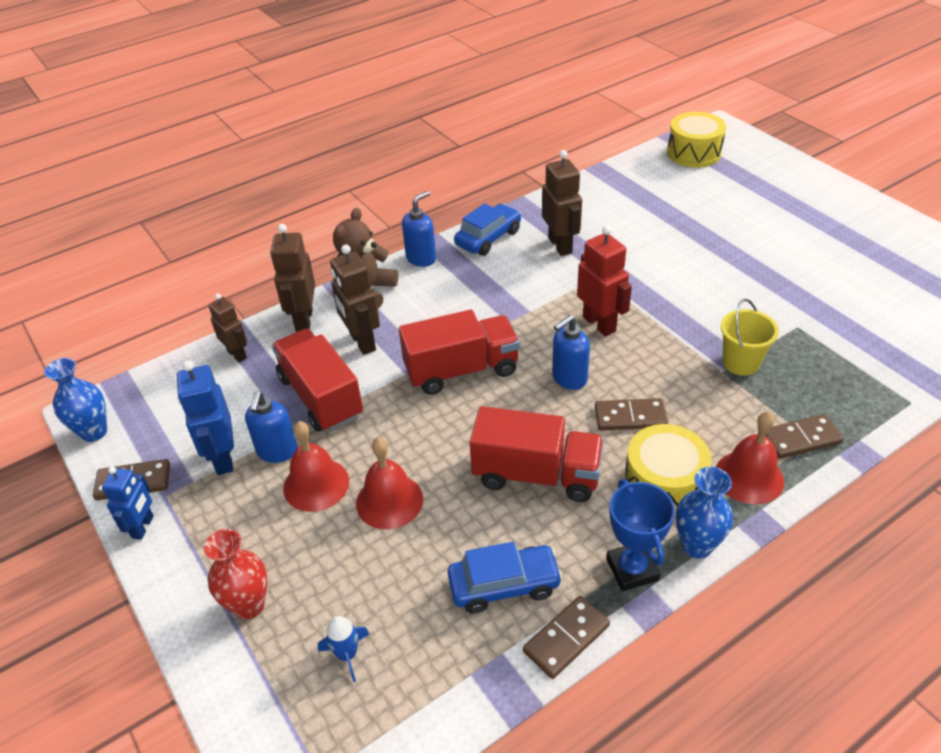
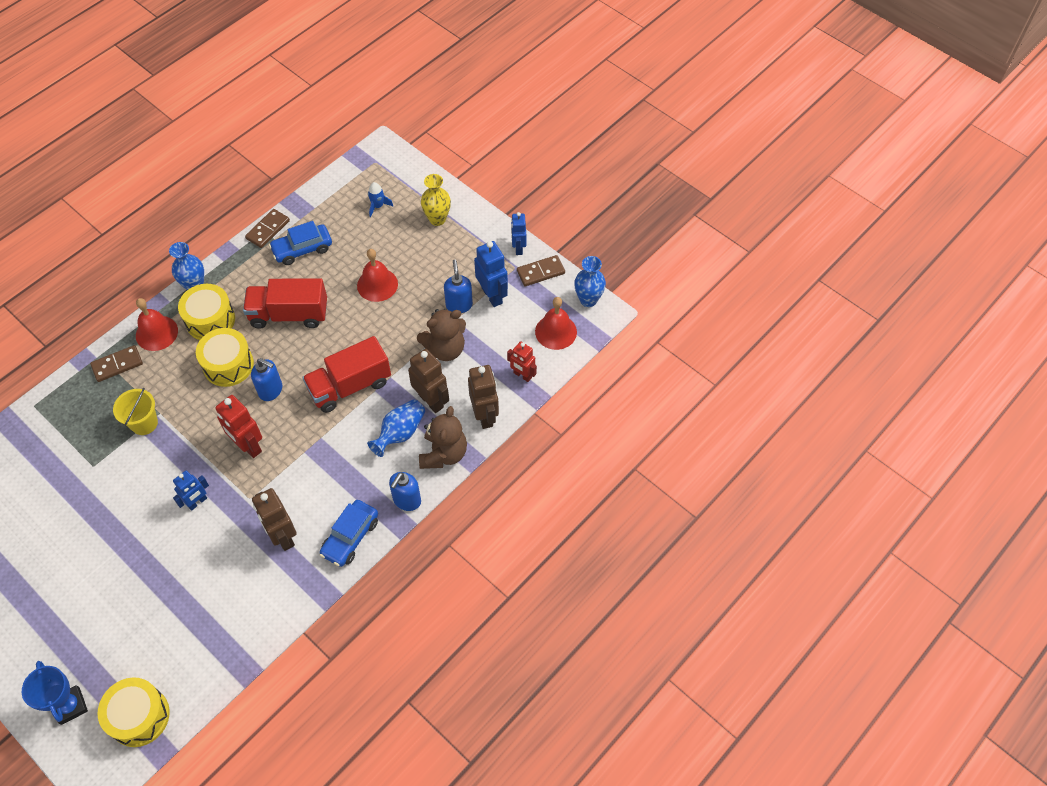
camera: 165 degrees right, 15 degrees up
(237, 354) = (522, 375): brown robot -> red robot
(249, 605) = (437, 219): red vase -> yellow vase
(316, 484) = (425, 288): red bell -> red bell (556, 331)
(321, 397) = (445, 349): red truck -> brown teddy bear
(411, 315) = (400, 433): none -> blue vase
(569, 378) = (271, 390): blue soap dispenser -> blue soap dispenser turned 75 degrees clockwise
(630, 417) = (228, 365): brown domino -> yellow drum
(632, 569) = (232, 268): blue trophy -> blue trophy (70, 706)
(658, 281) = (197, 502): none -> blue robot

